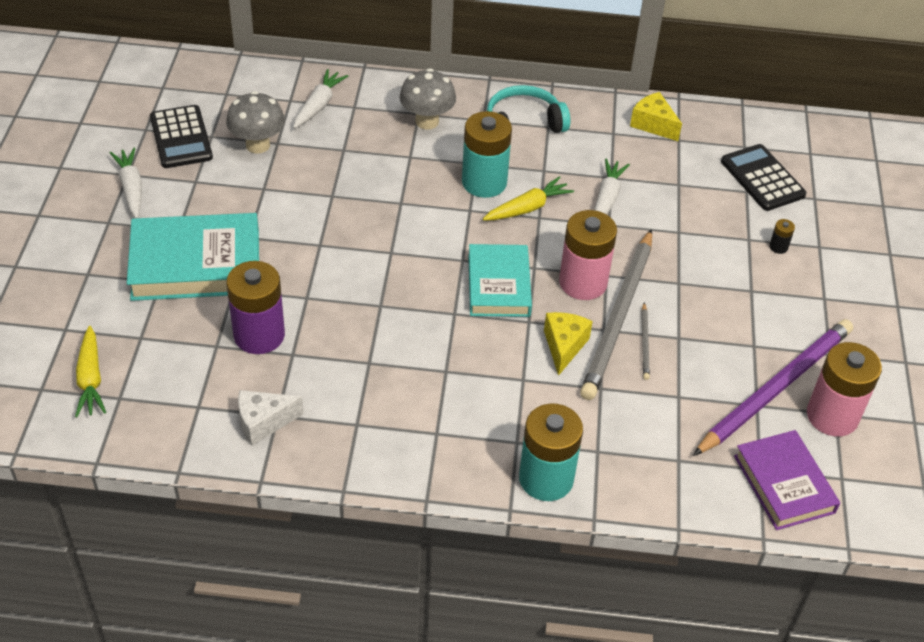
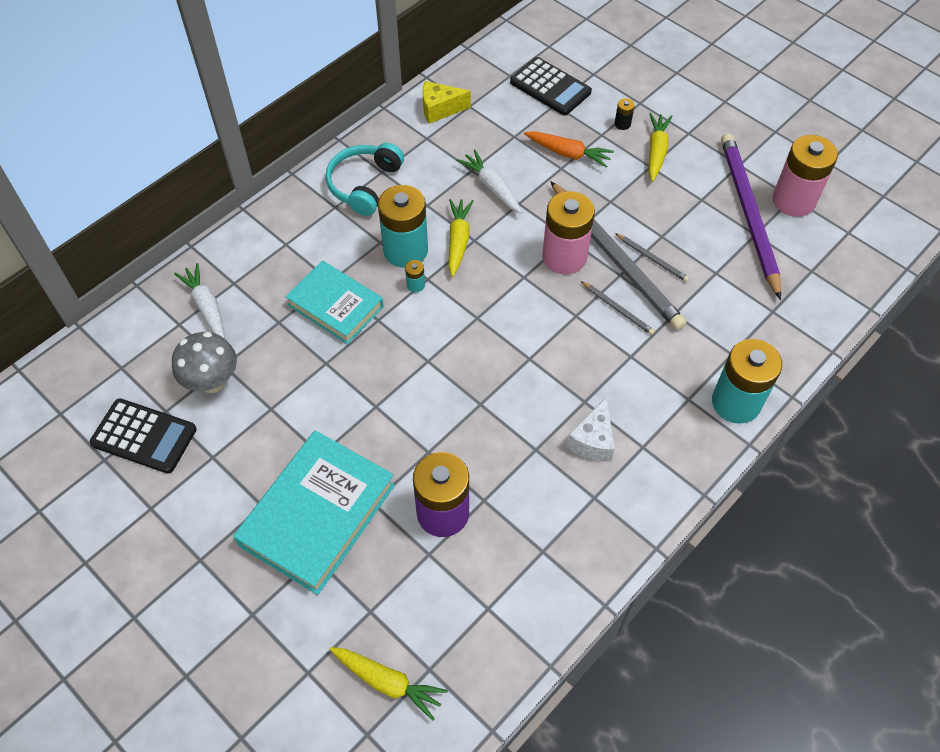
camera: 50 degrees left, 10 degrees up
(131, 188) = (172, 515): white carrot -> none
(263, 422) = (543, 566): white cheese -> white cheese (593, 440)
(427, 121) = (301, 244): grey mushroom -> none
(456, 206) = (415, 285): none -> turquoise battery
(499, 285) = (524, 311): turquoise book -> turquoise book (336, 306)
(564, 346) = (618, 309): yellow cheese -> grey pencil
(700, 228) = (568, 153): none -> orange carrot
(762, 178) = (550, 87): black calculator -> black calculator turned 150 degrees counterclockwise
(774, 286) = (656, 151): none -> yellow carrot
(784, 484) = (833, 266): purple book -> none

